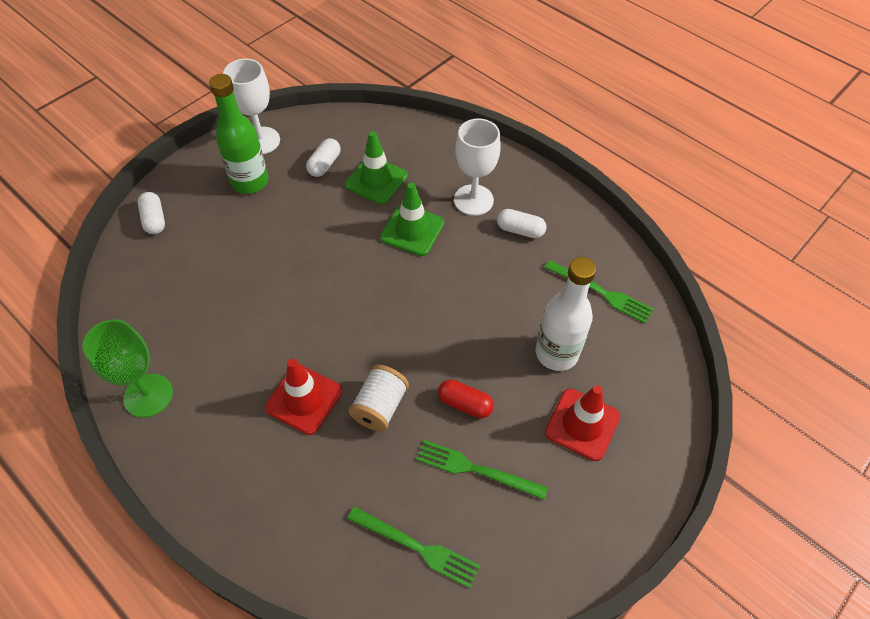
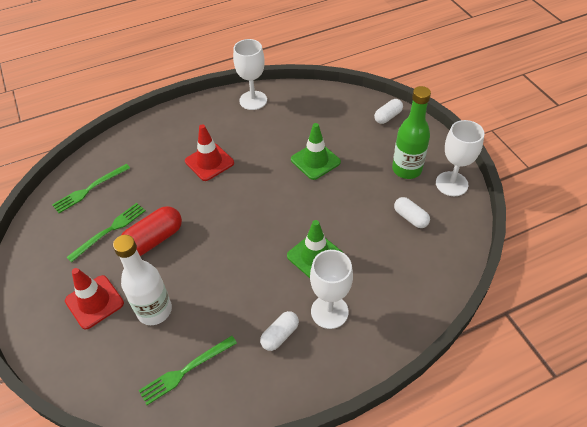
camera: 115 degrees right, 5 degrees down
(148, 395) = (253, 100): green goblet -> white goblet
(154, 220) = (387, 117): white capsule -> white capsule turned 45 degrees counterclockwise
(376, 180) = (380, 247): green traffic cone -> green traffic cone (315, 161)
(380, 407) = (181, 196): white spool -> none
(465, 404) = (154, 239): red capsule -> red capsule, size x1.62

